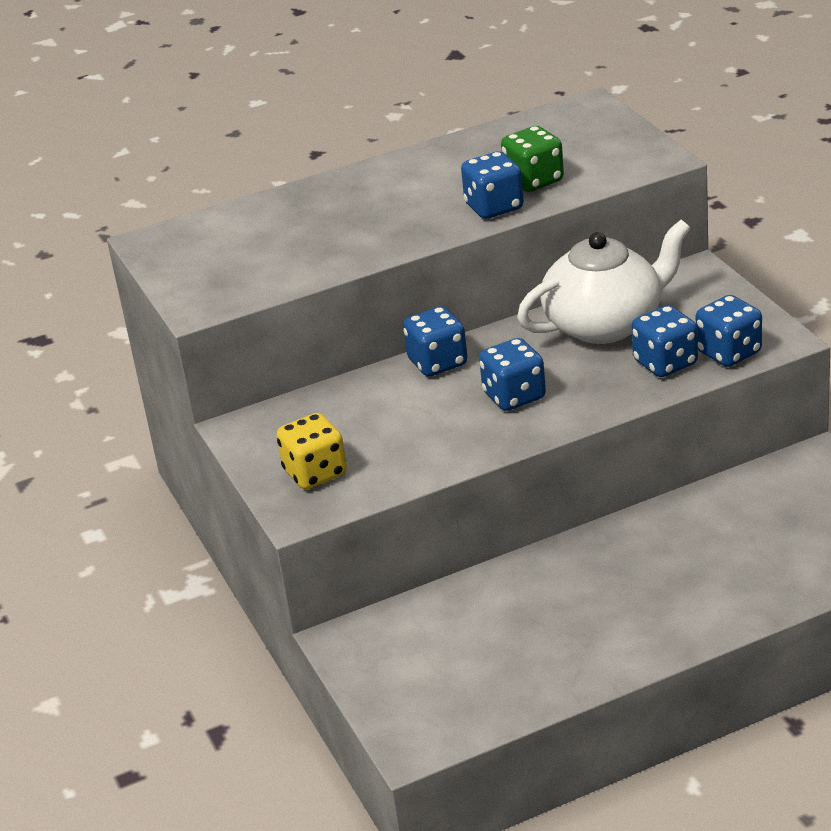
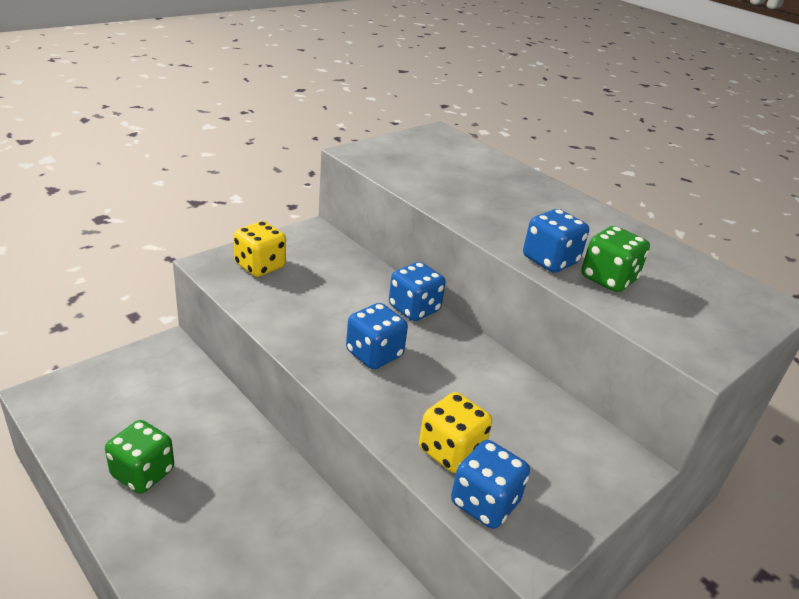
camera: 65 degrees right, 0 degrees up
(566, 646) = (143, 473): none -> green dice
(605, 324) = (504, 402): white teapot -> none
(665, 363) = (451, 451): blue dice -> yellow dice

